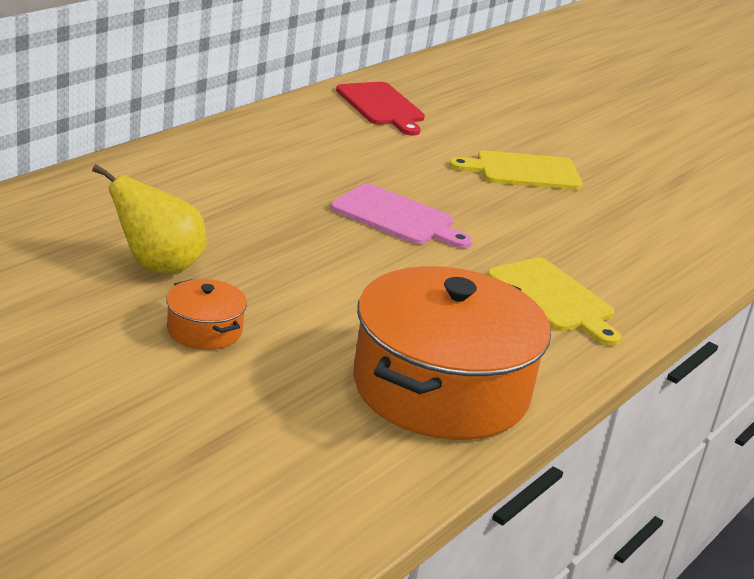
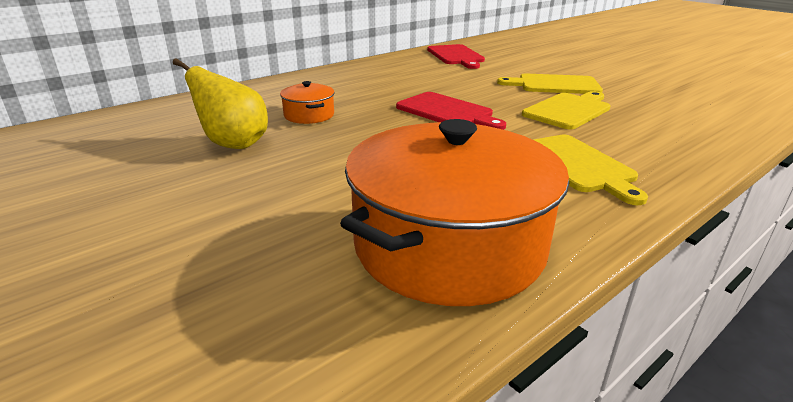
camera: 15 degrees right, 0 degrees up
(204, 330) = (238, 191): orange pot -> orange pot (309, 115)
(397, 217) = (447, 112): pink cutting board -> red cutting board
(542, 217) = (568, 110): none -> yellow cutting board

